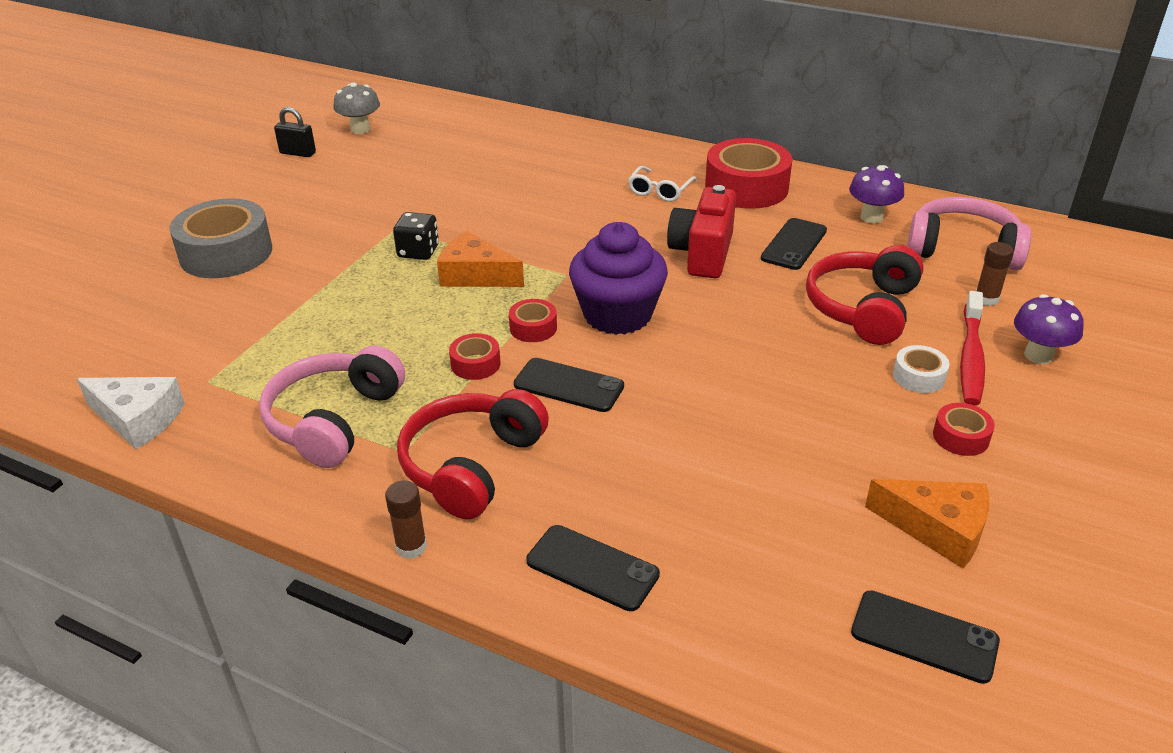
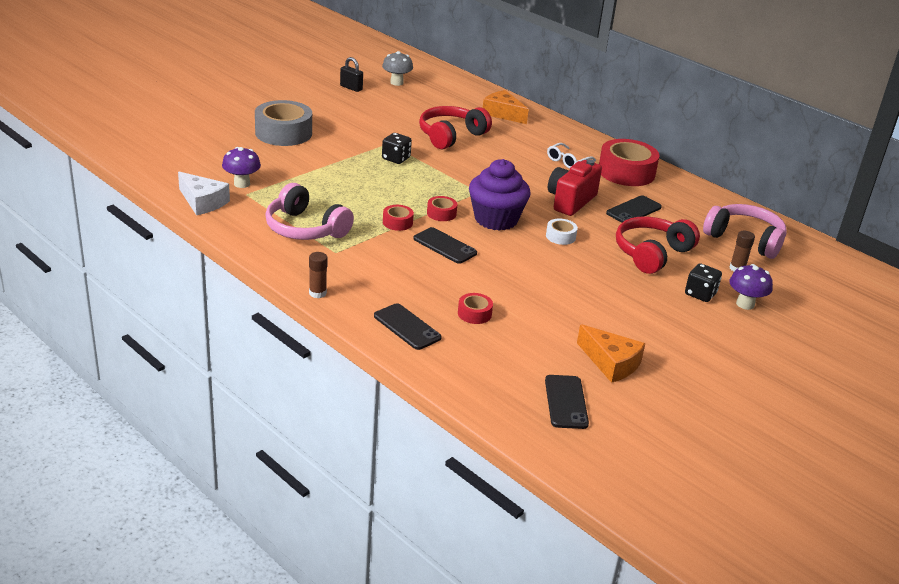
camera: 15 degrees right, 5 degrees down
(334, 420) = (305, 229): pink headphones -> pink headphones turned 90 degrees counterclockwise
(471, 465) = (368, 268): red headphones -> red headphones (451, 136)
(475, 275) = (423, 179): orange cheese -> orange cheese (503, 114)
(871, 217) = (698, 208): purple mushroom -> purple mushroom (242, 184)
(918, 376) = (658, 295): white tape -> white tape (560, 236)
(924, 637) = (566, 402): black phone -> black phone turned 45 degrees clockwise
(961, 437) = (660, 328): red tape -> red tape (474, 314)
(971, 357) = (700, 294): red toothbrush -> black dice

